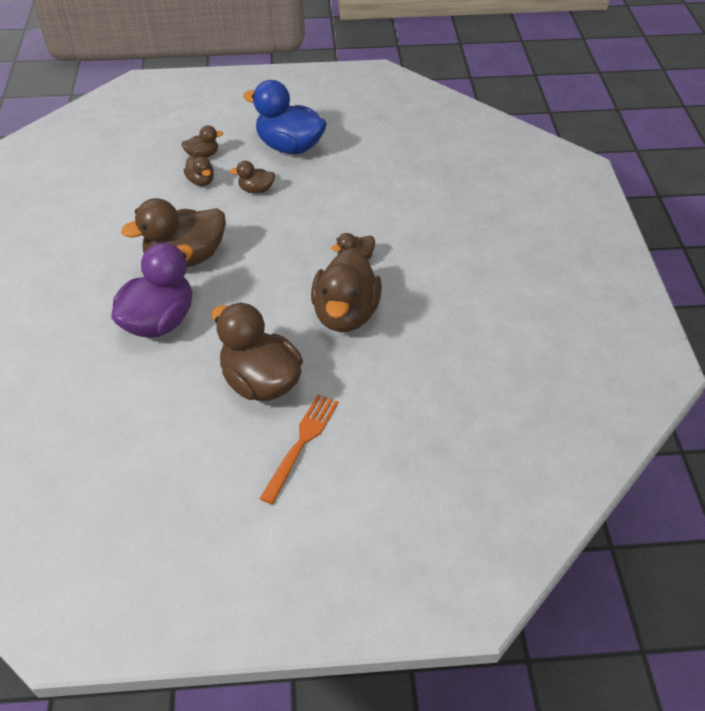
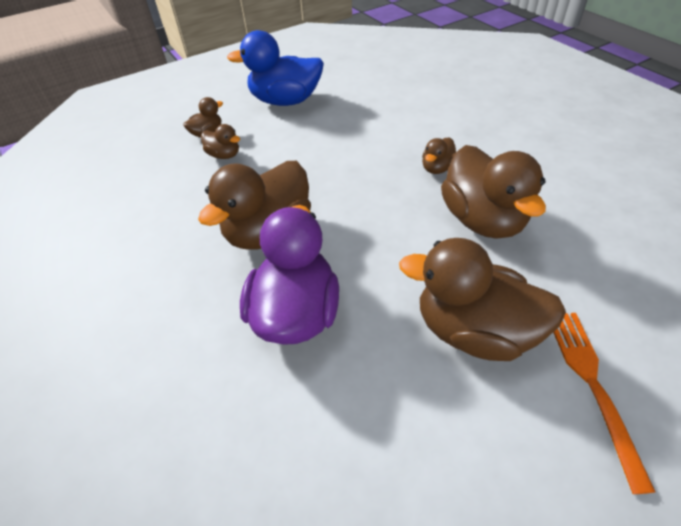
camera: 25 degrees left, 0 degrees up
(256, 190) = (286, 144): brown duck -> none

